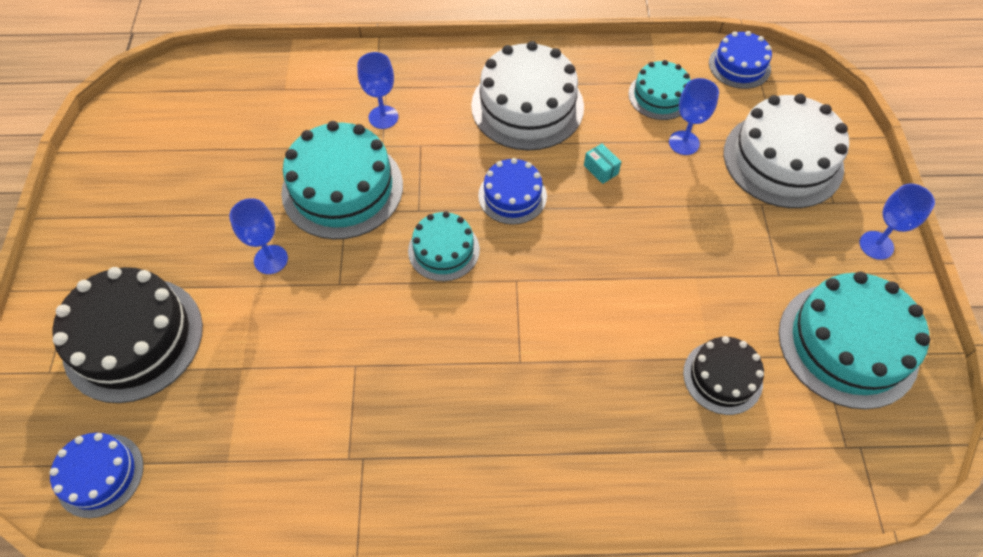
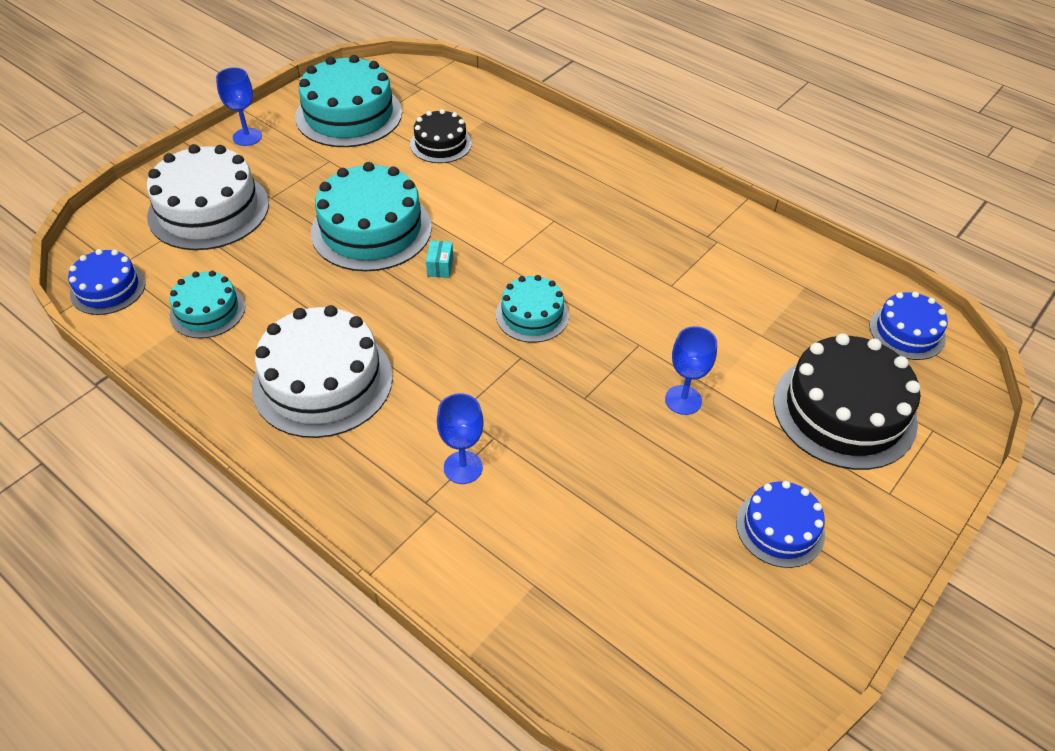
camera: 140 degrees left, 10 degrees down
(342, 188) = (568, 421): turquoise cake -> turquoise cake (371, 229)
(512, 196) = (433, 317): blue cake -> blue cake (780, 528)
(601, 169) = (341, 290): turquoise box -> turquoise box (440, 266)
(684, 143) = (252, 265): blue goblet -> none

